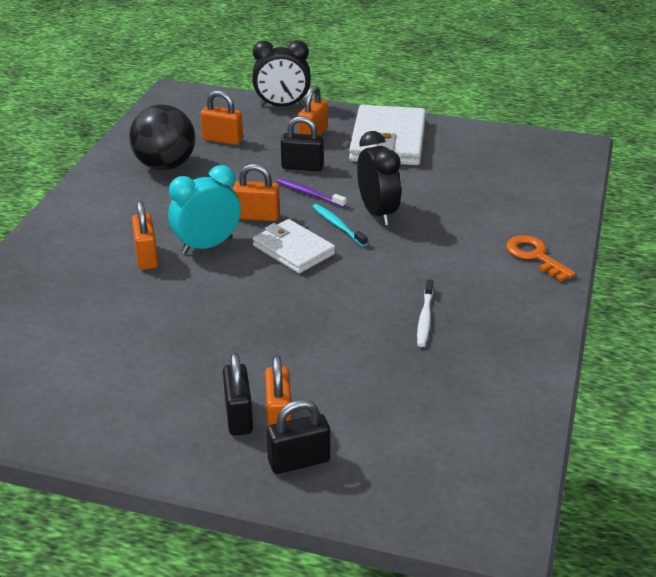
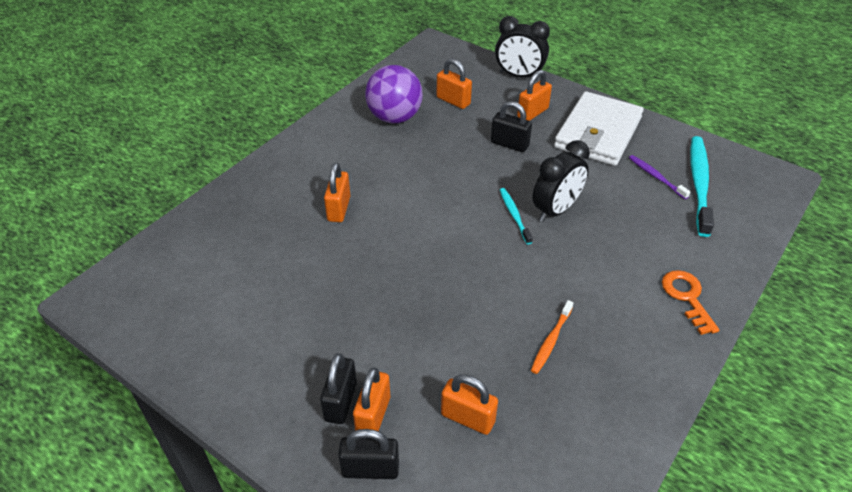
camera: 20 degrees right, 10 degrees up
(165, 165) = (394, 117): black ball -> purple ball
(207, 245) = (393, 209): turquoise clock -> none
(257, 216) = (448, 188): orange padlock -> orange padlock (468, 418)
(293, 250) = (464, 232): white wallet -> none
(309, 193) = (503, 174): purple toothbrush -> purple toothbrush (656, 177)
(377, 213) = (556, 210): black clock -> black clock turned 45 degrees clockwise
(425, 318) = (551, 341): white toothbrush -> orange toothbrush
(505, 164) = (699, 183): none -> turquoise toothbrush

